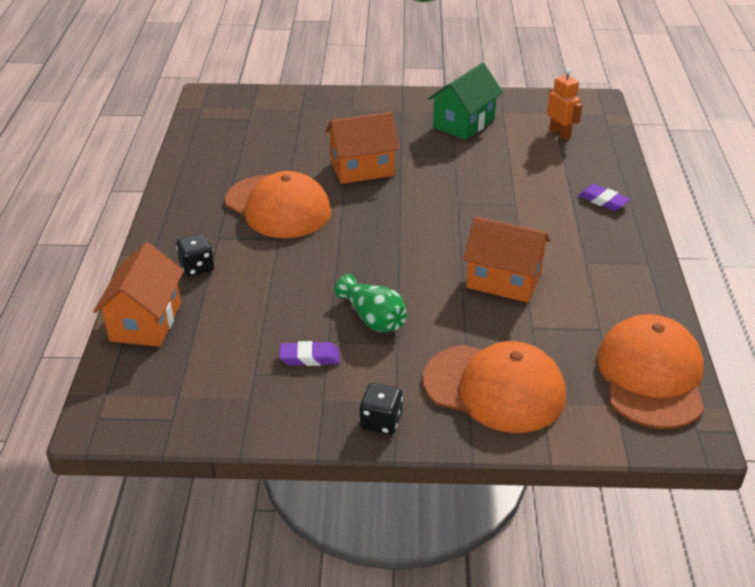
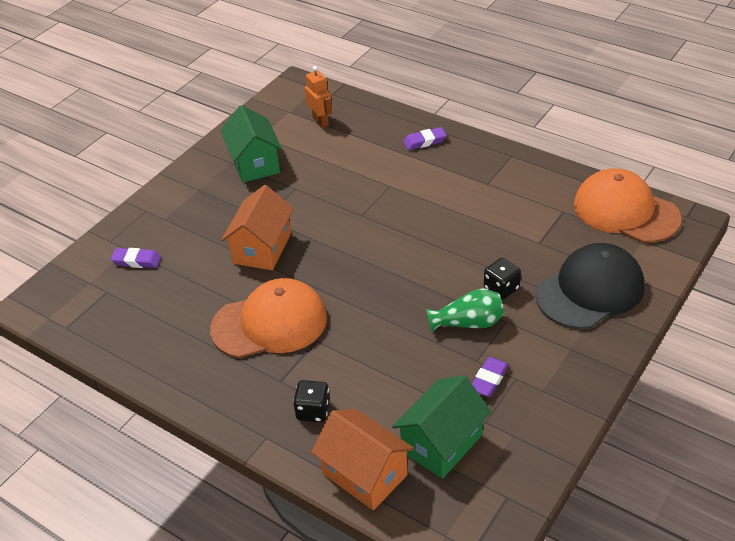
camera: 55 degrees left, 5 degrees up
(209, 355) = (441, 443): none -> green house
(292, 118) = (136, 261): none -> purple eraser
(381, 421) = (588, 366): black dice -> black dice (501, 288)
(494, 388) = (590, 290): orange cap -> black cap
(504, 280) = (476, 233): orange house -> none
(560, 133) = (321, 121): orange robot -> orange robot turned 60 degrees clockwise

